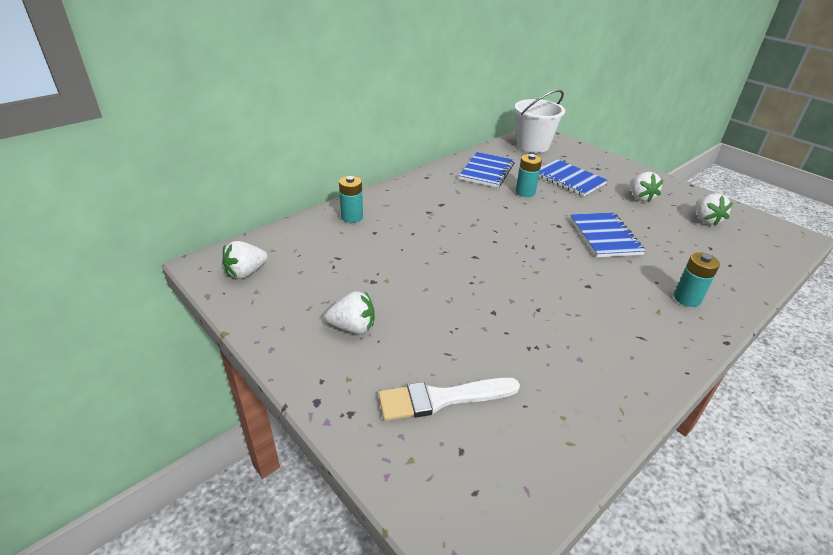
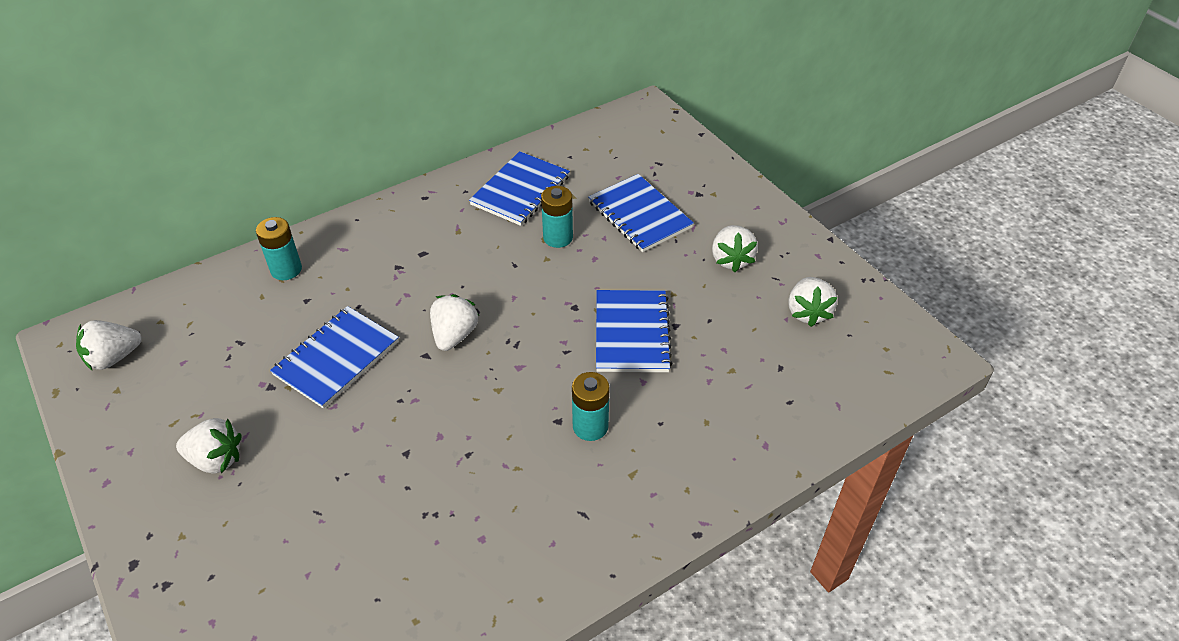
camera: 10 degrees right, 10 degrees up
(413, 262) = (336, 358): none -> blue notebook
(442, 398) = (280, 577): white brush -> none
(488, 244) = (454, 335): none -> white strawberry
(533, 145) = (620, 138): white bucket -> none
(687, 298) = (686, 456): turquoise battery -> turquoise battery (590, 426)

